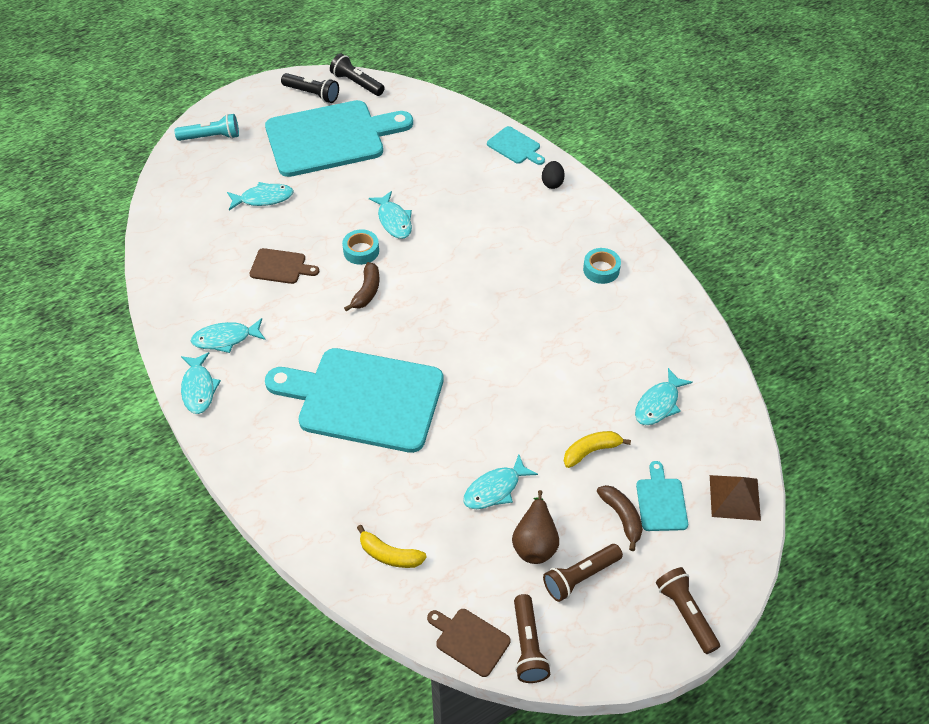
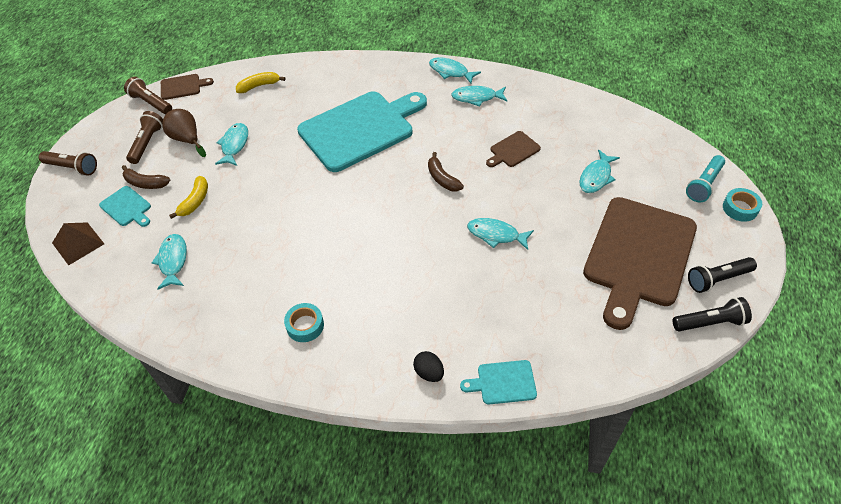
camera: 135 degrees right, 0 degrees up
(225, 339) = (476, 97): turquoise fish -> turquoise fish turned 120 degrees counterclockwise
(331, 138) = (638, 256): turquoise cutting board -> brown cutting board
(361, 251) = (484, 198): turquoise tape -> turquoise tape (740, 208)

